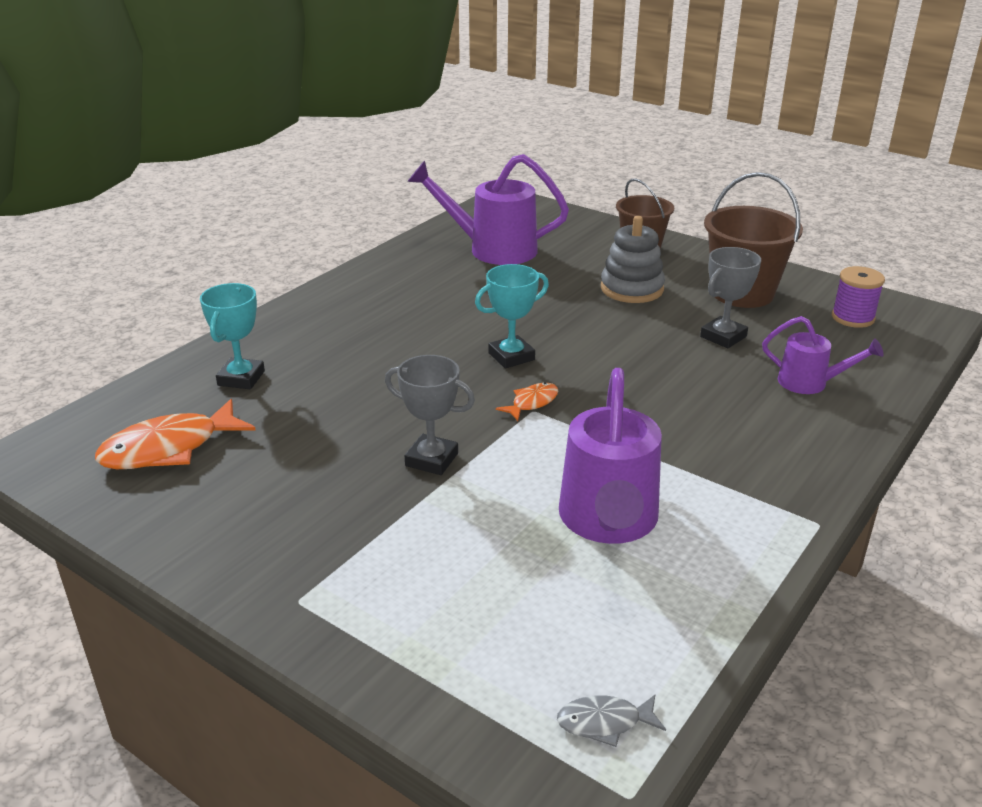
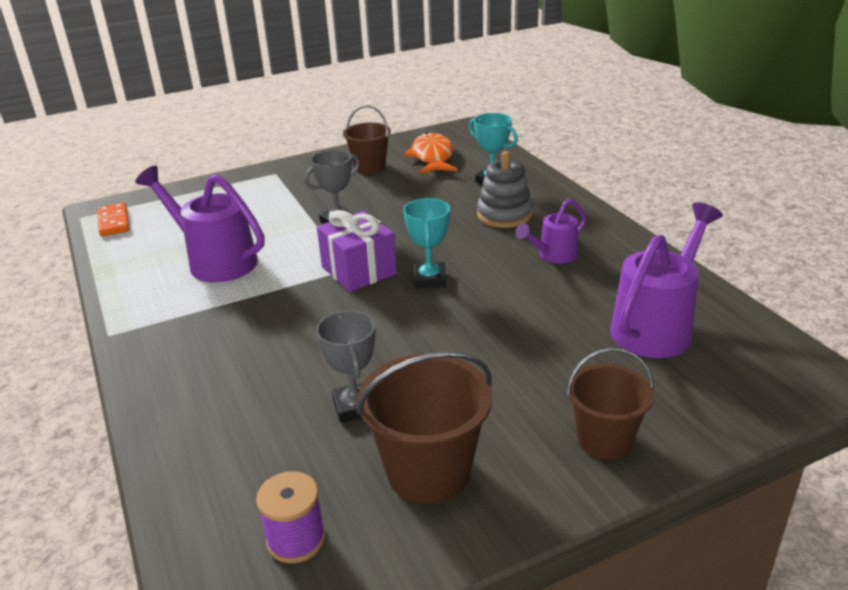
camera: 120 degrees right, 0 degrees up
(227, 499) = (369, 166): none -> brown bucket
(532, 403) = (359, 270): orange fish -> purple gift
(604, 722) = (114, 222): grey fish -> orange domino
(632, 289) = (500, 387): grey stacking toy -> grey stacking toy (504, 215)
(810, 383) = (231, 422): purple watering can -> purple watering can (553, 256)

